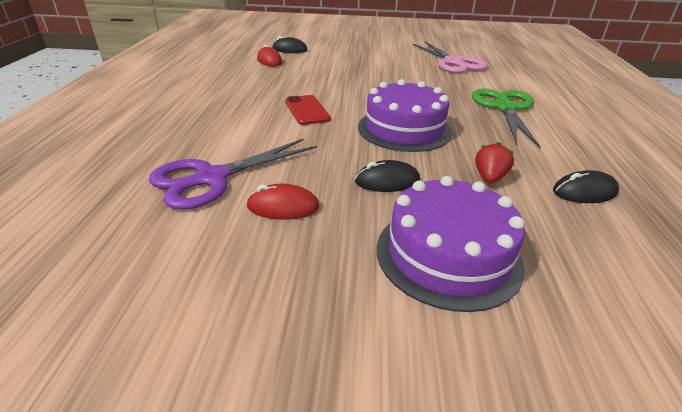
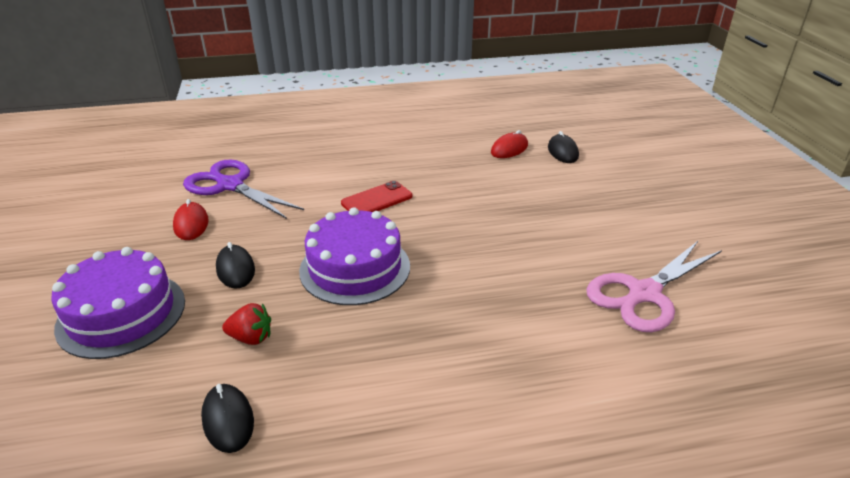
camera: 75 degrees right, 0 degrees up
(505, 108) = (466, 355): green scissors -> none

